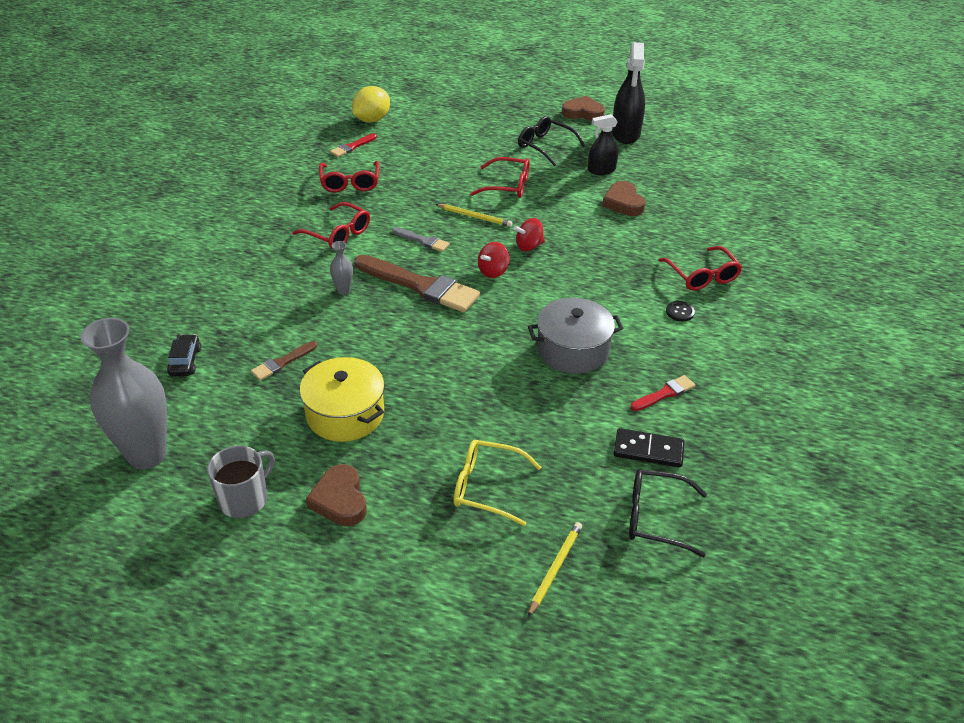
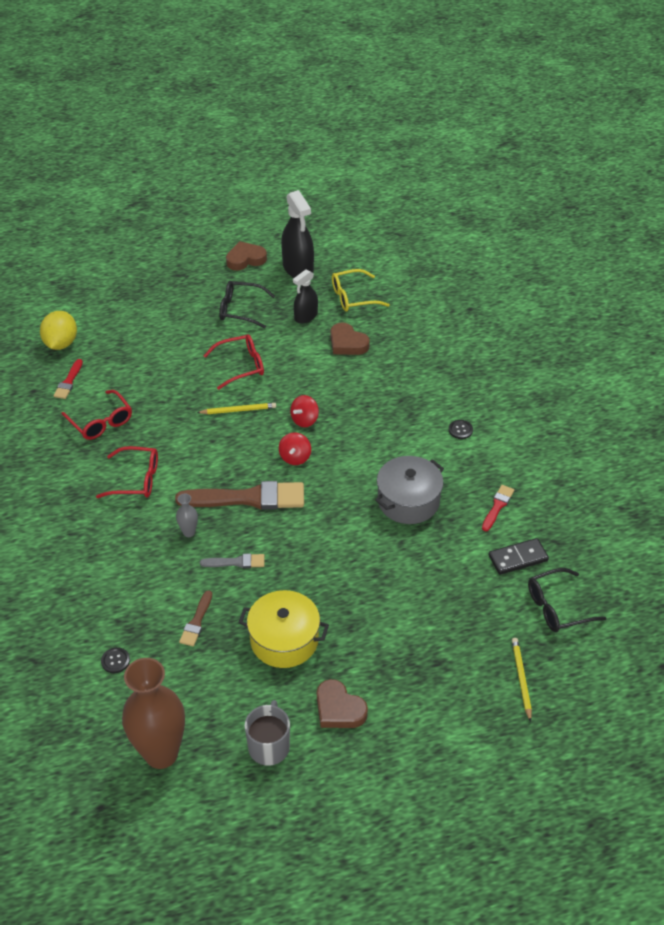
camera: 30 degrees left, 5 degrees up
(147, 455) = (161, 753): grey vase -> brown vase
(185, 361) = (115, 661): black car -> black button
(423, 240) = (214, 453): grey brush -> grey brush (236, 562)
(486, 487) = (432, 644): yellow glasses -> yellow glasses (353, 297)
(702, 276) = (454, 389): red glasses -> none

